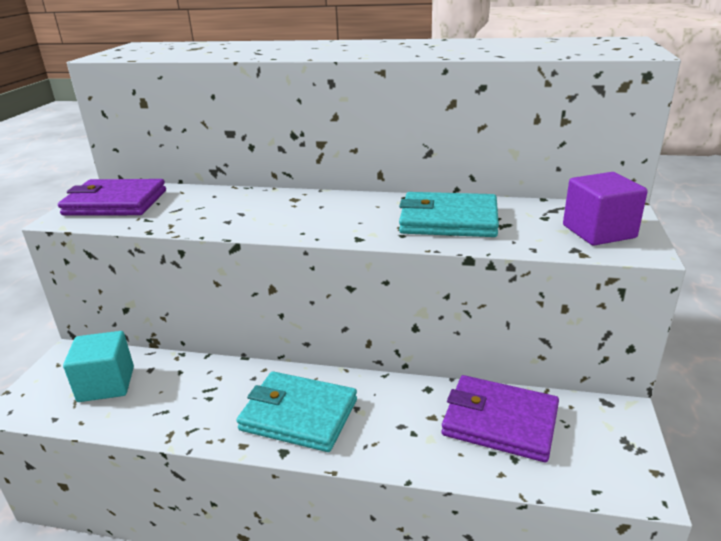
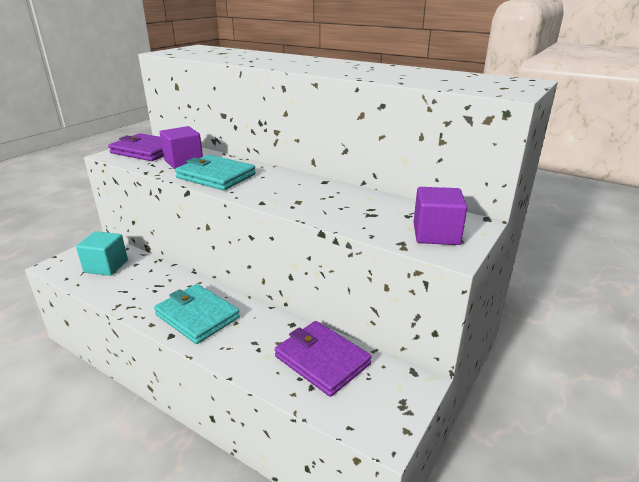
camera: 20 degrees right, 0 degrees up
(190, 207) = (183, 162): none -> purple cube
(448, 220) = (335, 203): turquoise wallet -> turquoise wallet (216, 176)

